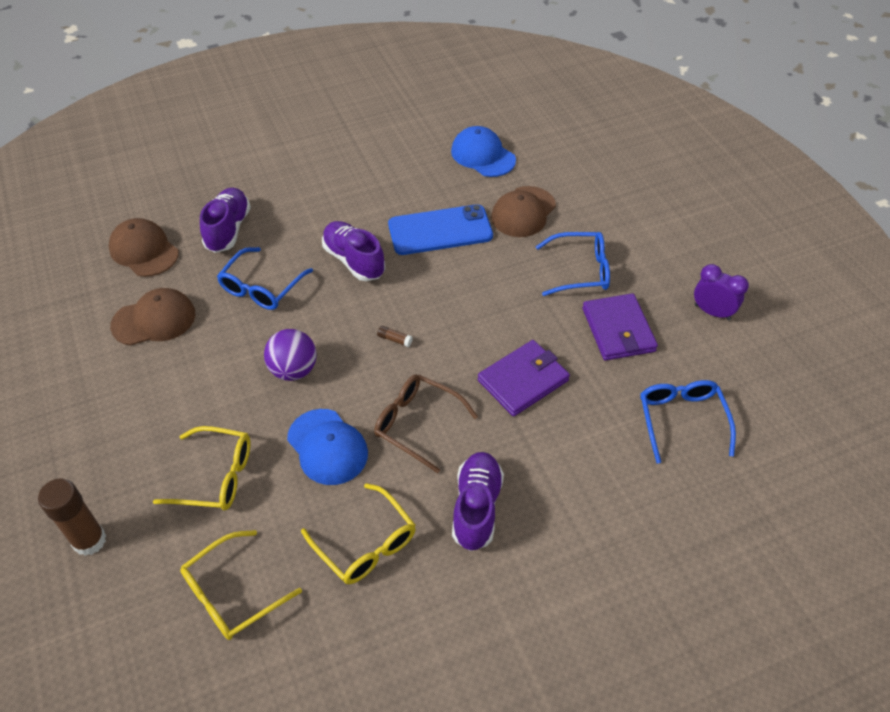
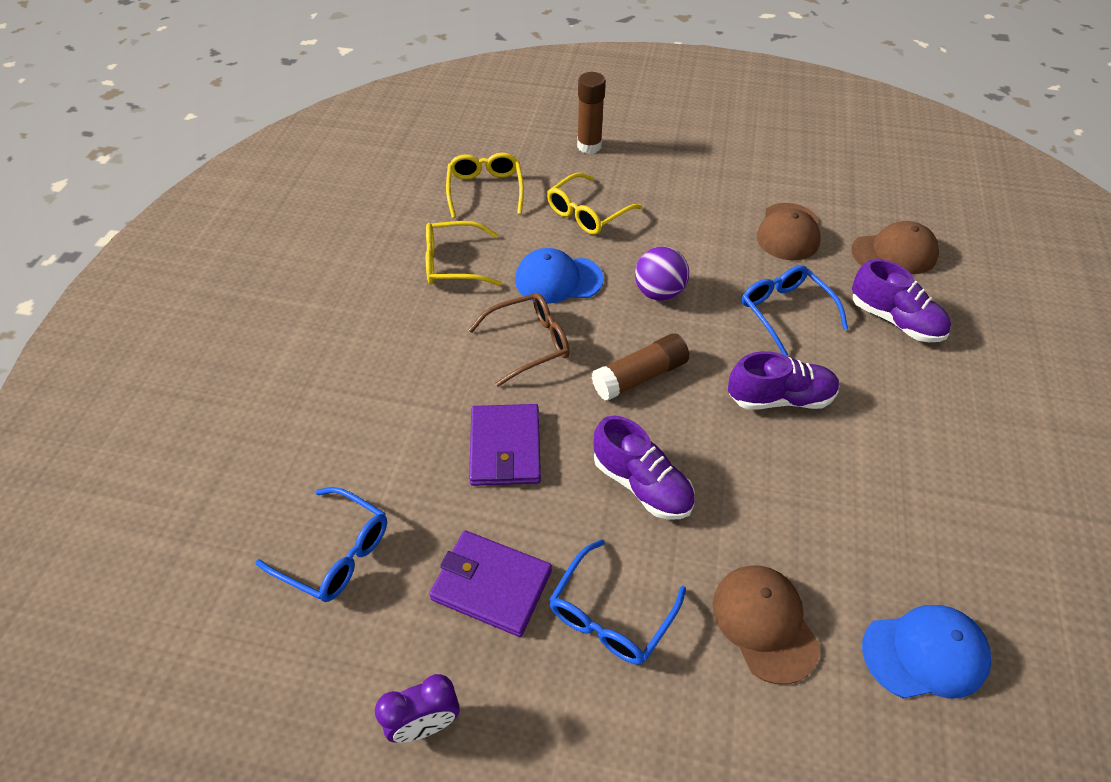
camera: 125 degrees right, 0 degrees up
(394, 339) = (640, 376): brown glue stick -> brown glue stick, size x2.43
(440, 230) = (783, 504): blue phone -> none
(476, 508) = (416, 338): purple shoe -> purple shoe (642, 484)

